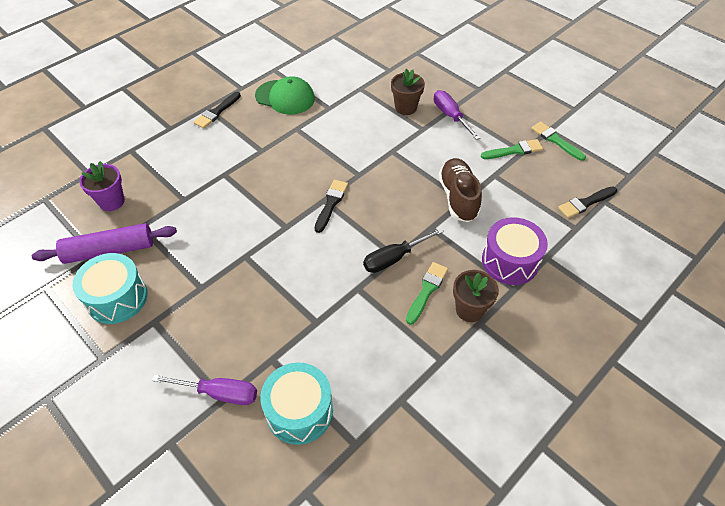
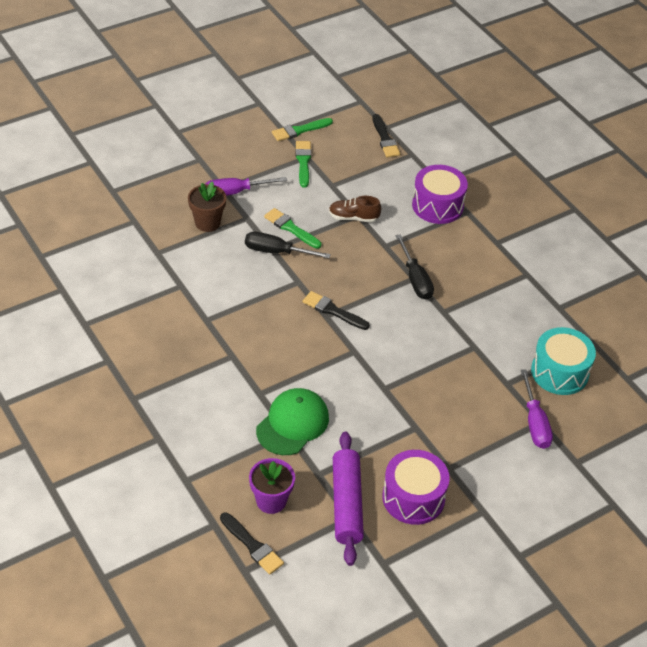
camera: 80 degrees left, 5 degrees down
(117, 298) = (413, 497): turquoise drum -> purple drum
(217, 112) = (146, 389): black brush -> black brush (252, 545)
(220, 393) = (535, 423): purple screwdriver -> purple screwdriver turned 150 degrees clockwise
(285, 97) = (145, 321): green cap -> green cap (292, 424)
(390, 153) = (275, 251): none -> black screwdriver
(427, 290) = (456, 266): green brush -> green brush (291, 228)
(458, 198) = (353, 217): brown shoe -> brown shoe, size x0.65
(469, 310) = (482, 244): brown flower pot -> none

